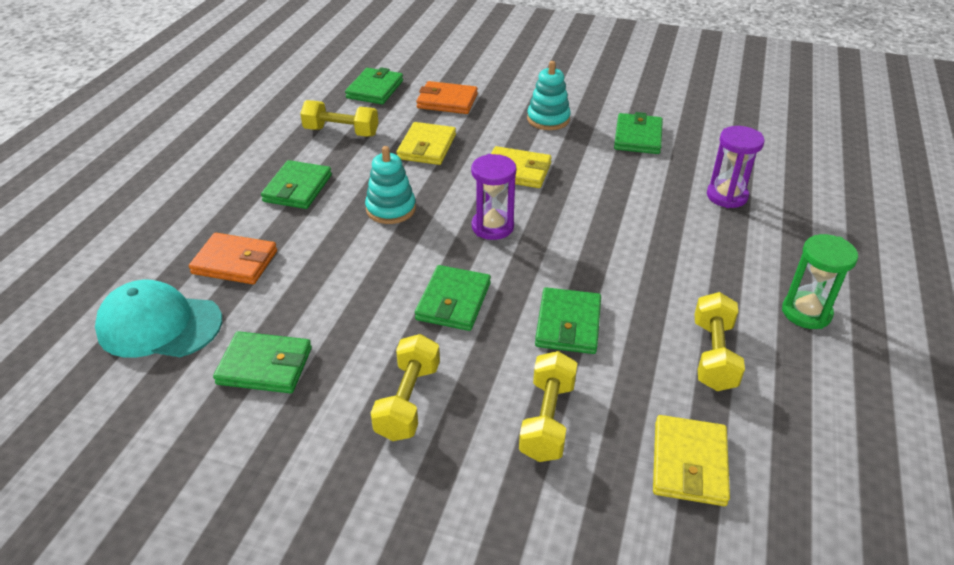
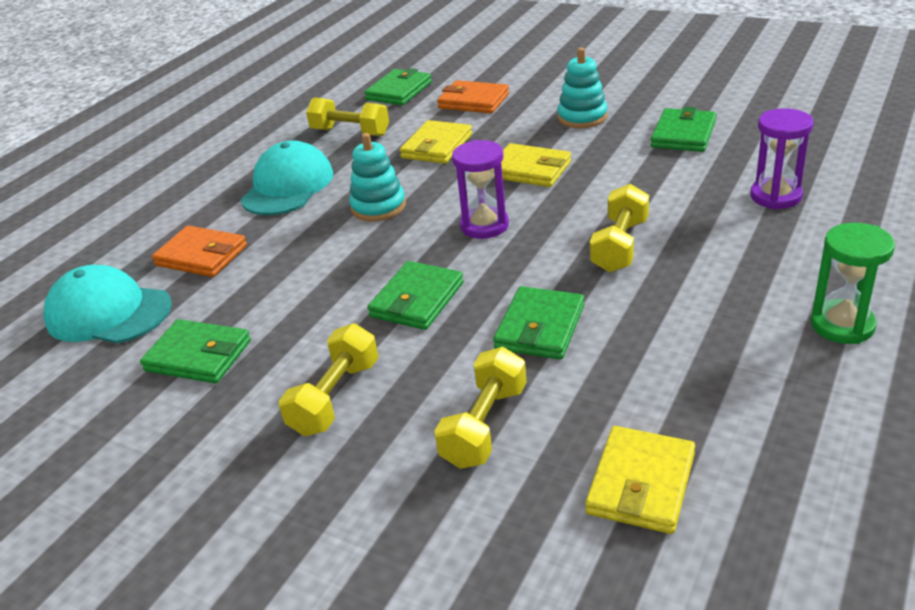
camera: 15 degrees right, 5 degrees down
(297, 188) = (287, 186): green wallet -> turquoise cap
(713, 355) = (707, 367): yellow dumbbell -> yellow dumbbell (620, 246)

